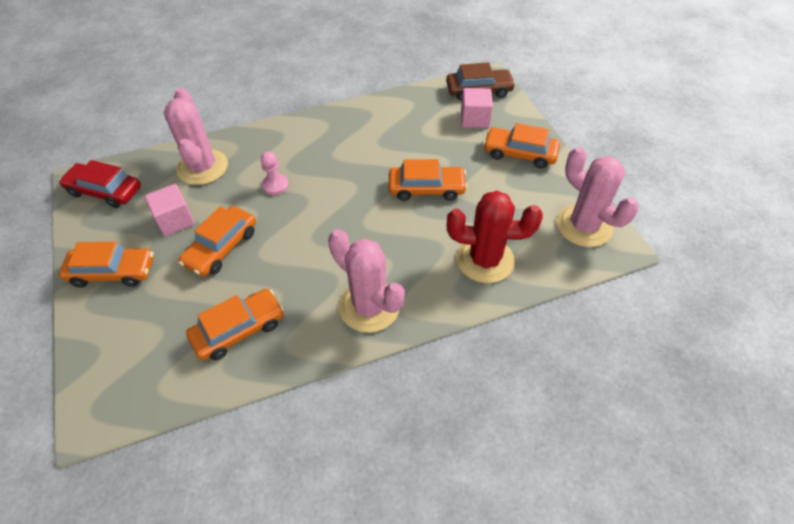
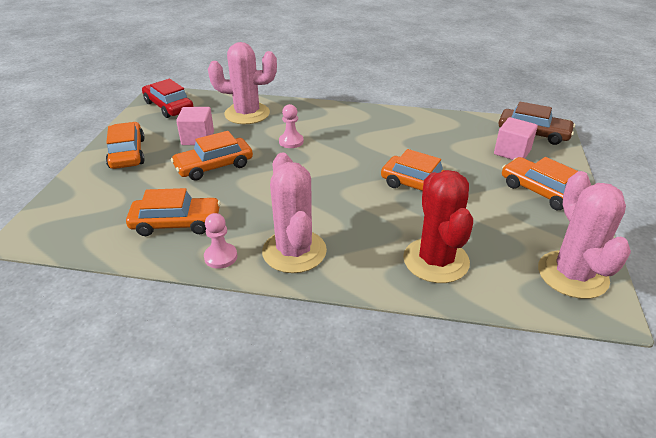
camera: 30 degrees right, 15 degrees down
(112, 272) = (127, 153): orange car -> orange car turned 135 degrees counterclockwise
(202, 167) = (247, 114): pink cactus -> pink cactus turned 75 degrees clockwise
(310, 344) = (221, 257): none -> pink pawn
(485, 260) = (436, 260): red cactus -> red cactus turned 45 degrees clockwise

